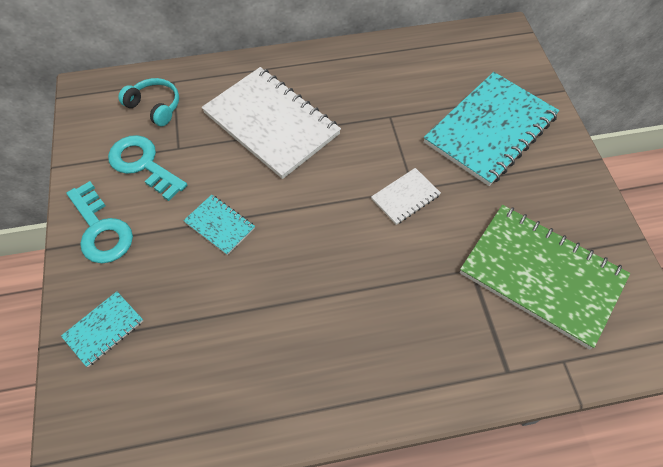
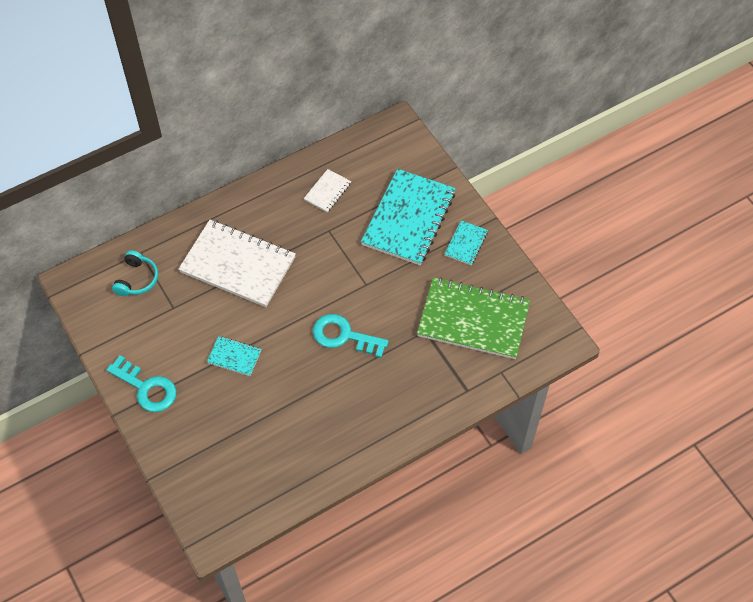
camera: 20 degrees left, 0 degrees up
(104, 329) = (186, 453): turquoise notebook -> turquoise notebook (466, 243)
(143, 164) = (152, 329): turquoise key -> turquoise key (344, 336)
(155, 107) = (137, 279): turquoise headphones -> turquoise headphones turned 90 degrees clockwise
(405, 197) = (362, 292): white notebook -> white notebook (327, 191)

